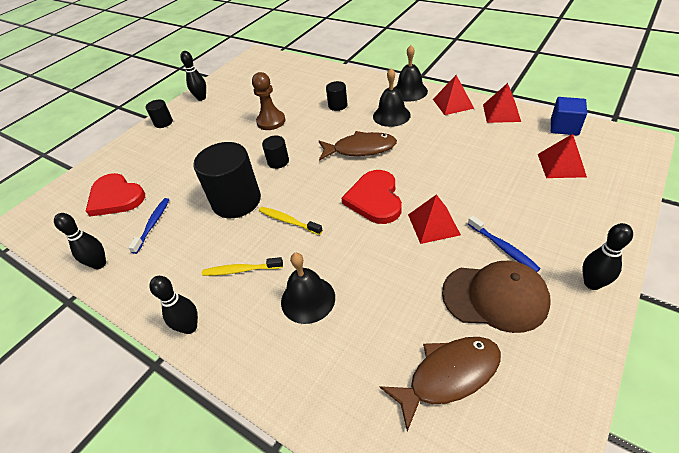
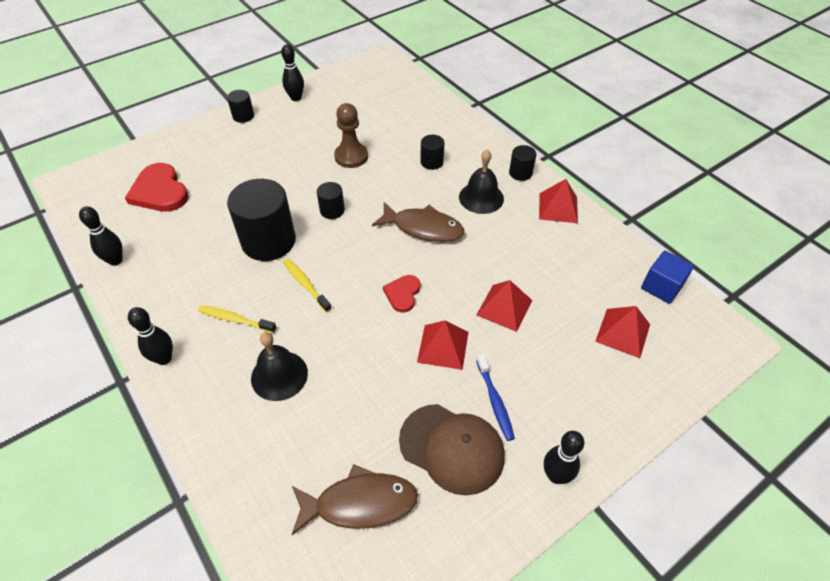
camera: 15 degrees right, 5 degrees up
(152, 224) = (179, 236): blue toothbrush -> none
(375, 199) = (402, 294): red heart -> red heart, size x0.57
(409, 91) = (520, 173): black bell -> black cylinder
(501, 113) = (604, 241): red pyramid -> red pyramid (504, 307)

